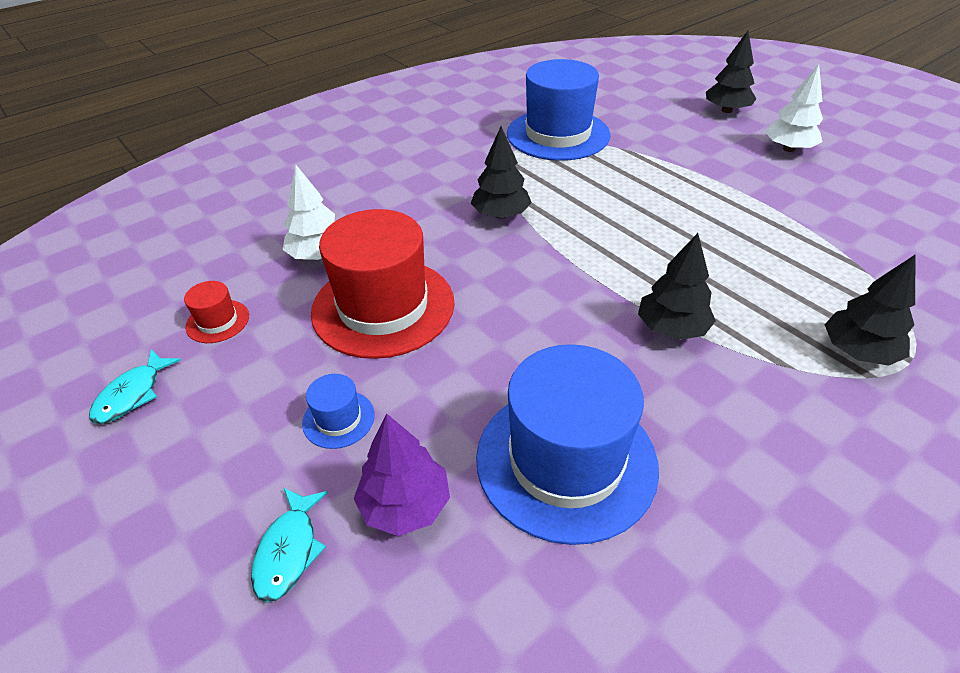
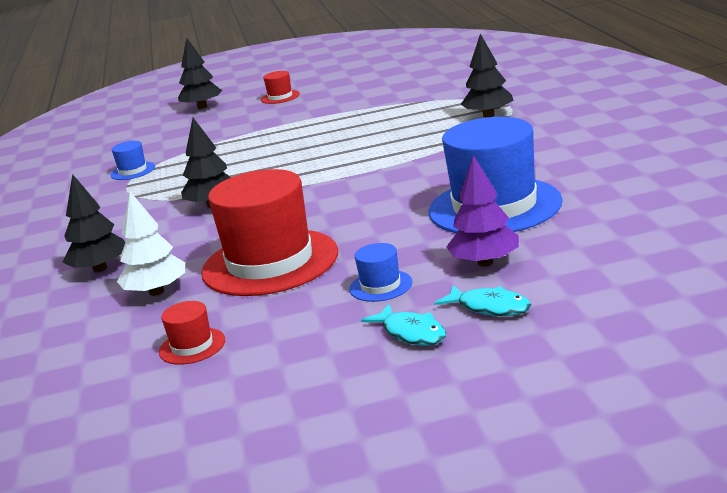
camera: 60 degrees left, 20 degrees down
(133, 394) = (247, 390): turquoise fish -> turquoise fish (411, 333)
(558, 134) = (133, 171): blue hat -> blue hat, size x0.43
(671, 328) = (415, 161): black tree -> black tree (100, 269)
(788, 149) = (280, 97): white tree -> red hat

